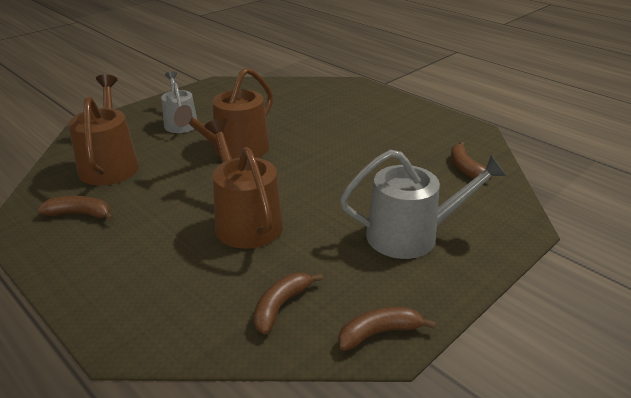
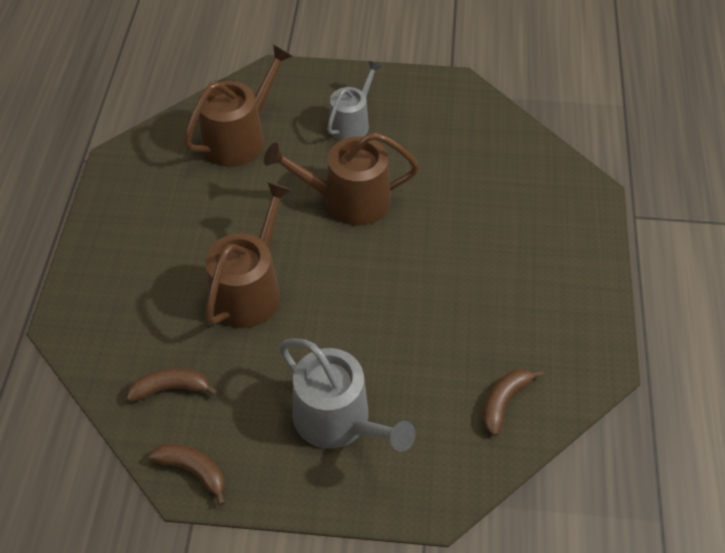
camera: 50 degrees right, 20 degrees up
(80, 214) = (163, 181): brown banana -> none

